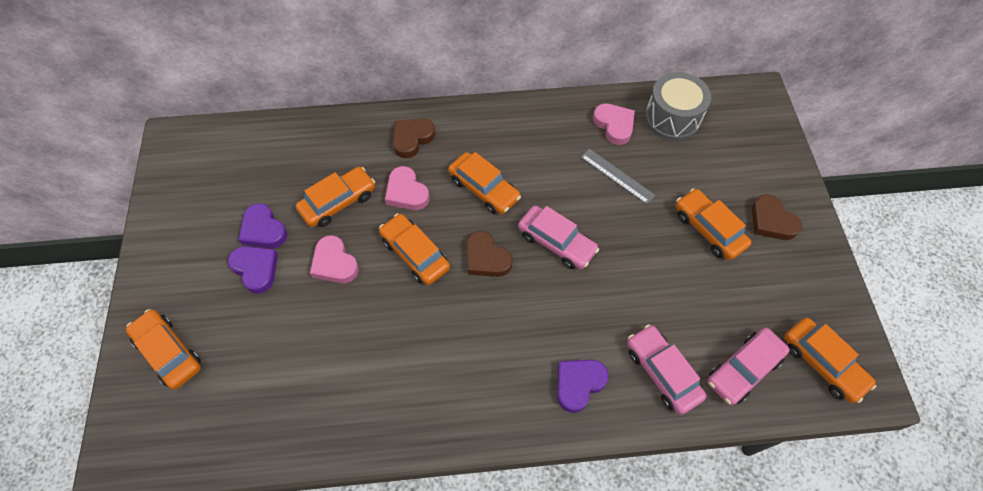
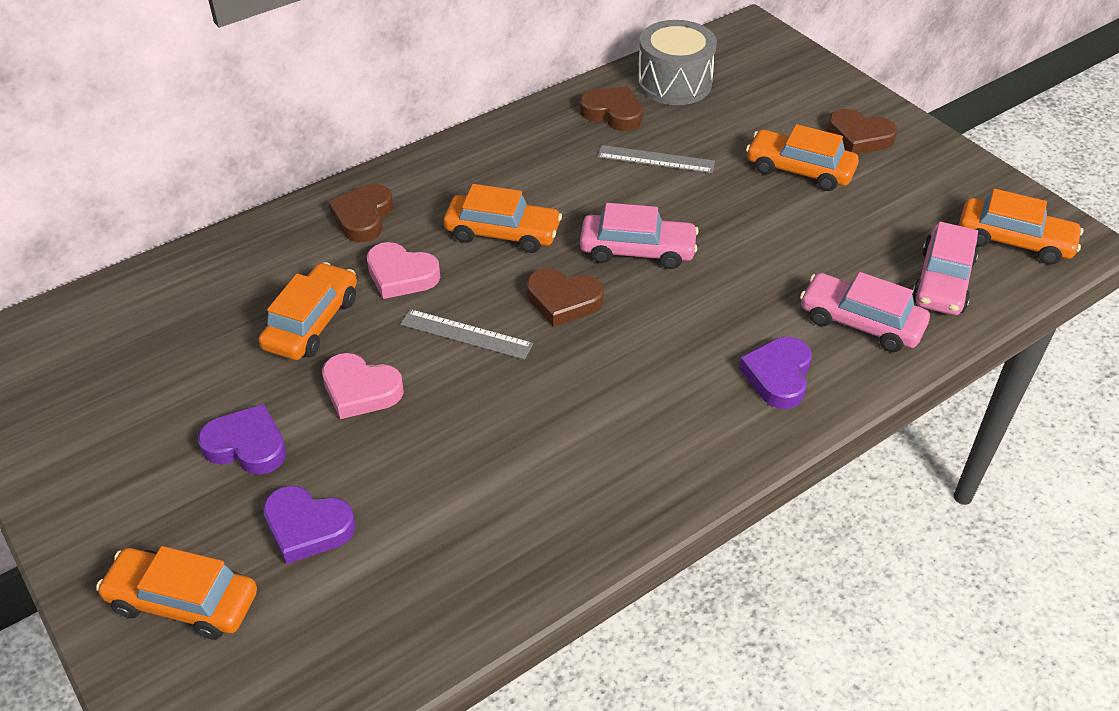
camera: 30 degrees left, 15 degrees down
(263, 230) = (222, 397): purple heart -> purple heart (307, 527)
(415, 254) = (466, 334): orange car -> grey ruler
(614, 125) = (613, 113): pink heart -> brown heart

